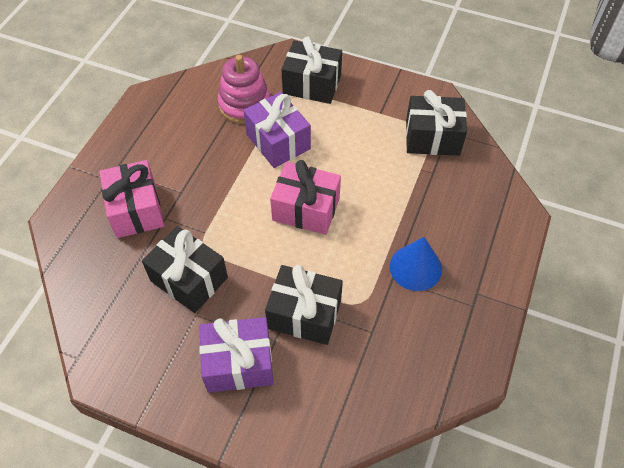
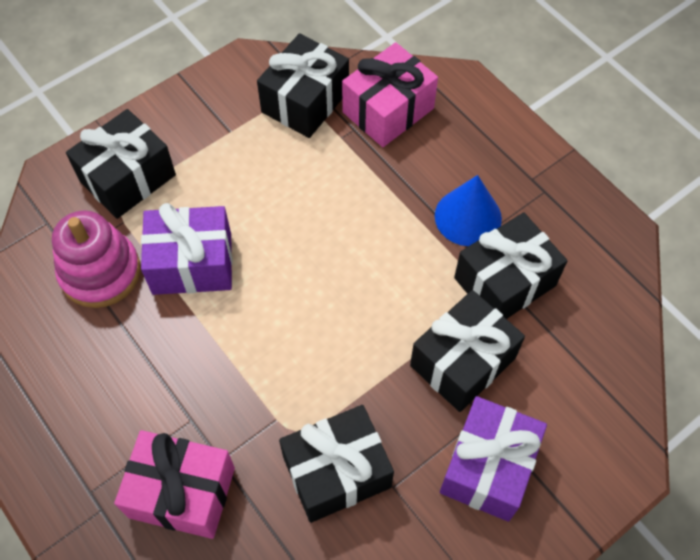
camera: 60 degrees left, 5 degrees up
(306, 209) = (318, 285): pink gift -> pink gift (388, 110)
(381, 312) = (504, 282): none -> black gift

